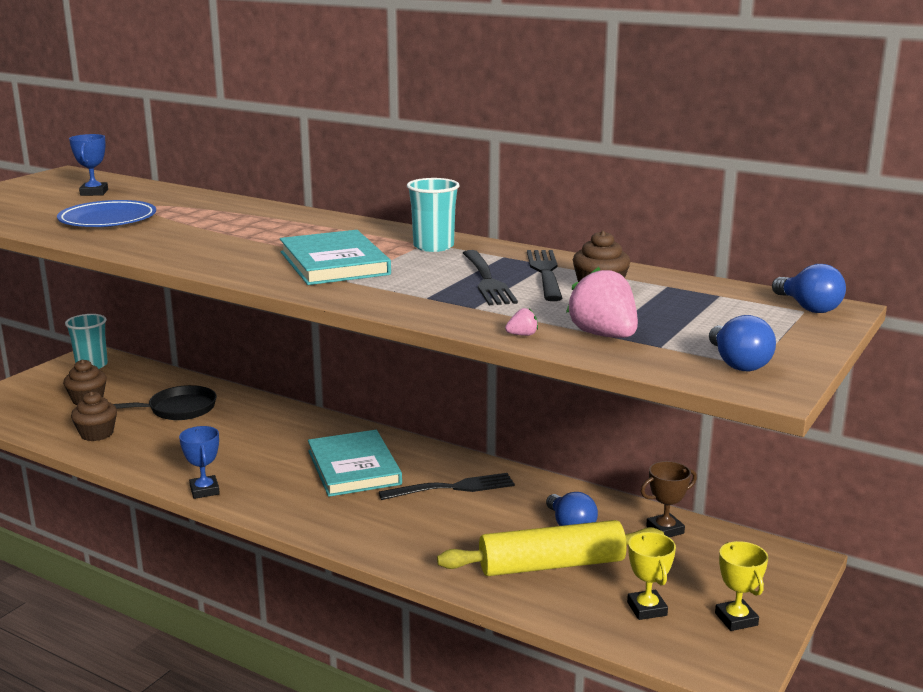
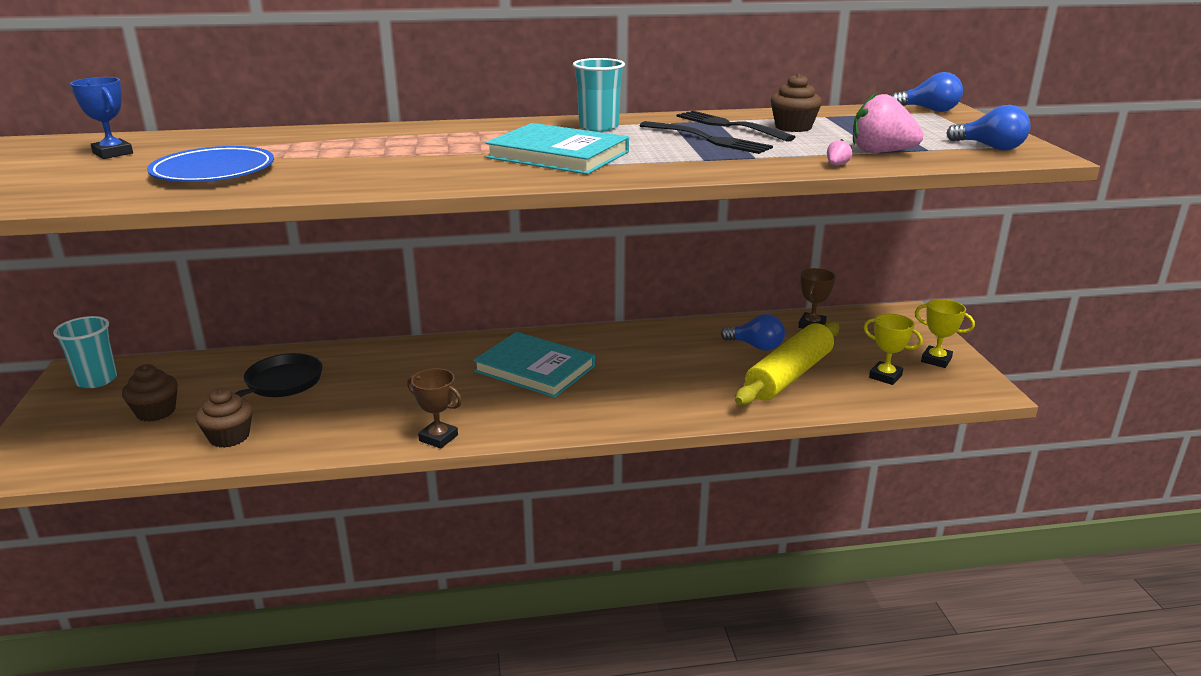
camera: 40 degrees left, 5 degrees up
(204, 490) = (438, 438): blue trophy -> brown trophy
(453, 488) = (636, 353): black fork -> none

